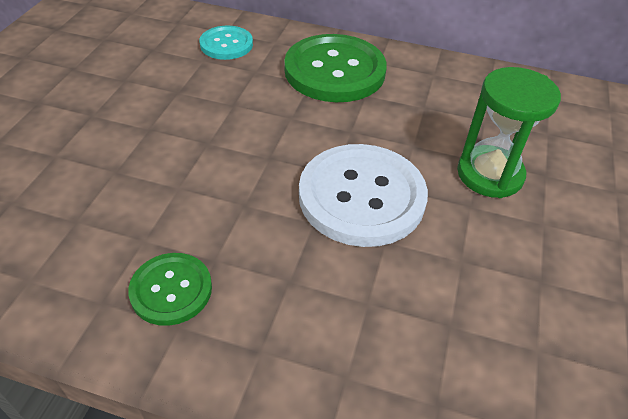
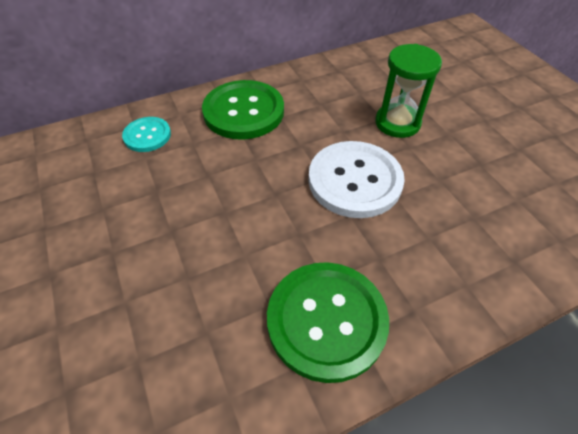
camera: 40 degrees left, 5 degrees up
(171, 290) = (326, 320): green button -> green button, size x1.84

